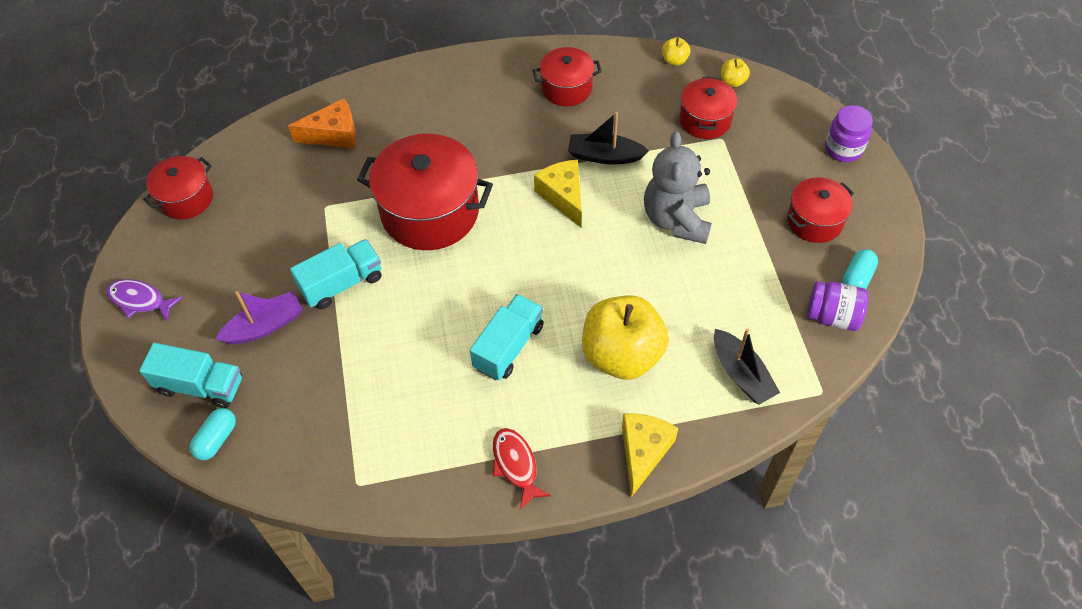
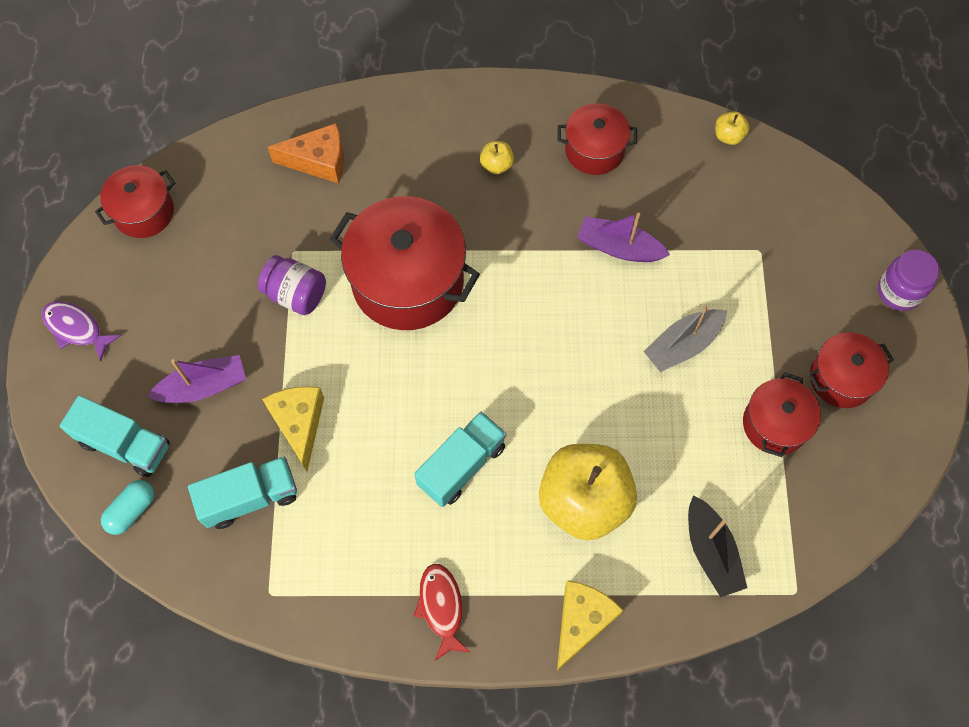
camera: 10 degrees right, 10 degrees up
(342, 284) = (295, 352): turquoise truck -> turquoise truck (250, 498)
(563, 196) = (561, 290): yellow cheese -> yellow cheese (299, 424)
(604, 156) = (619, 247): black boat -> purple boat
(676, 219) = (683, 345): grey teddy bear -> grey boat
(705, 120) = (746, 222): red pot -> red pot (775, 424)
(732, 81) = (790, 177): yellow apple -> yellow apple (496, 165)
(832, 316) = (831, 502): purple jar -> purple jar (296, 294)
(856, 278) = (871, 460): turquoise capsule -> none

